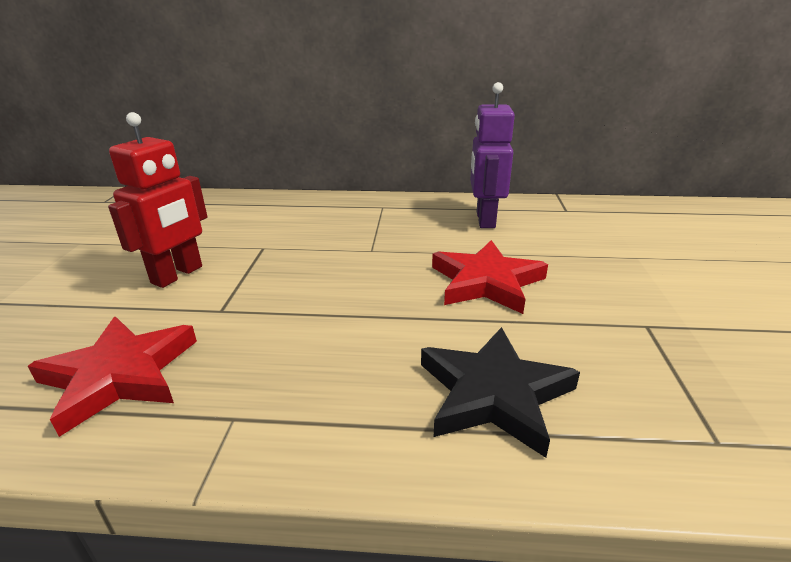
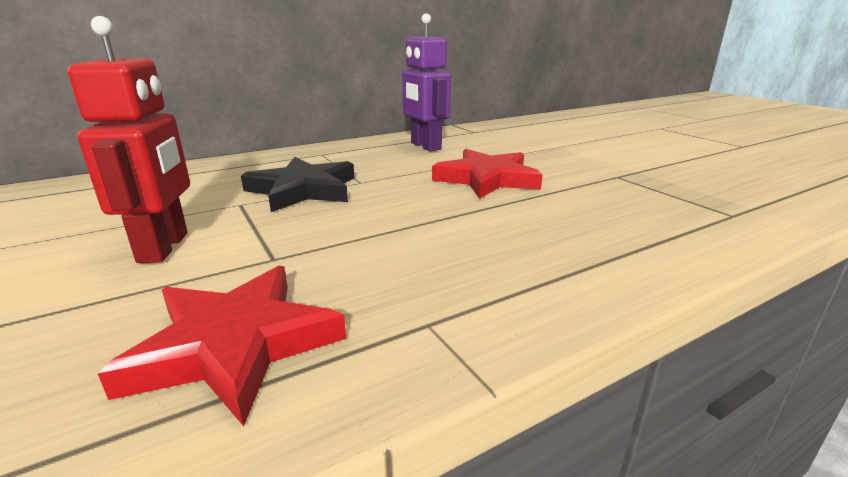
camera: 35 degrees left, 5 degrees down
(494, 394) = (595, 234): black star -> black star (303, 190)

